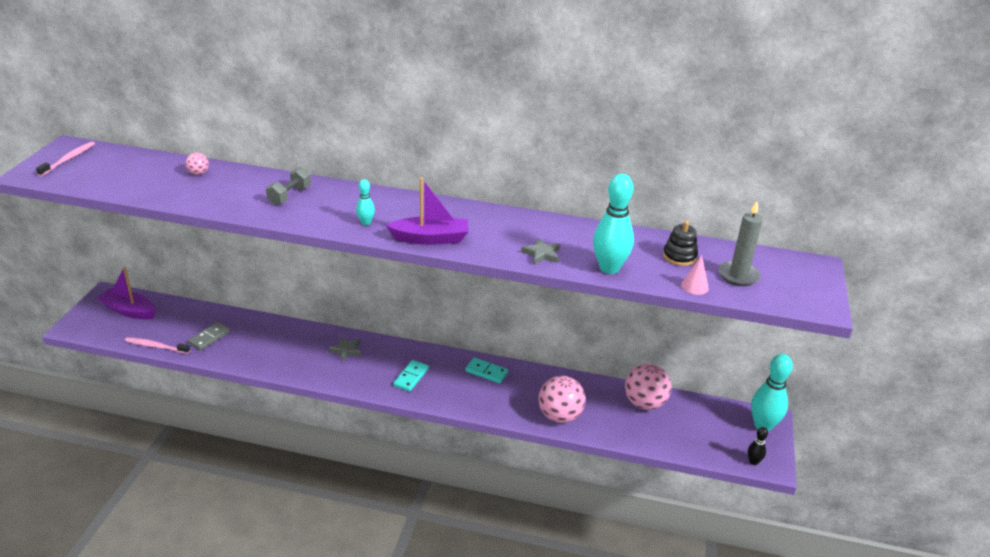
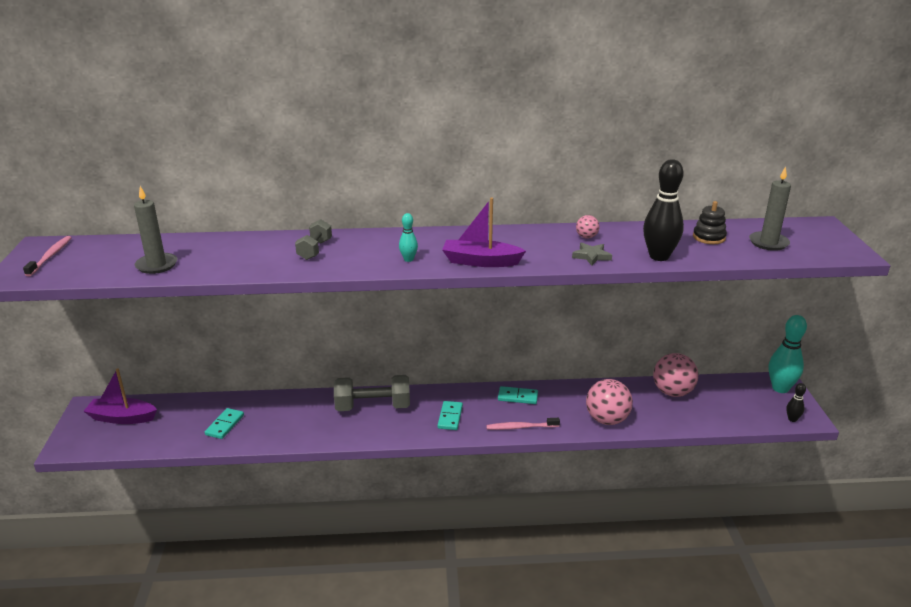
camera: 15 degrees left, 5 degrees down
(147, 185) = (156, 265): none -> grey candle
(156, 346) = (171, 446): pink toothbrush -> pink toothbrush (521, 427)
(198, 173) = (205, 246): pink ball -> pink ball (586, 237)
(209, 337) = (225, 425): grey domino -> turquoise domino
(346, 350) = (373, 407): grey star -> grey dumbbell
(430, 238) = (481, 261): purple boat -> purple boat turned 150 degrees counterclockwise
(609, 268) = (659, 256): turquoise bowling pin -> black bowling pin
(694, 286) = (741, 257): pink cone -> none

